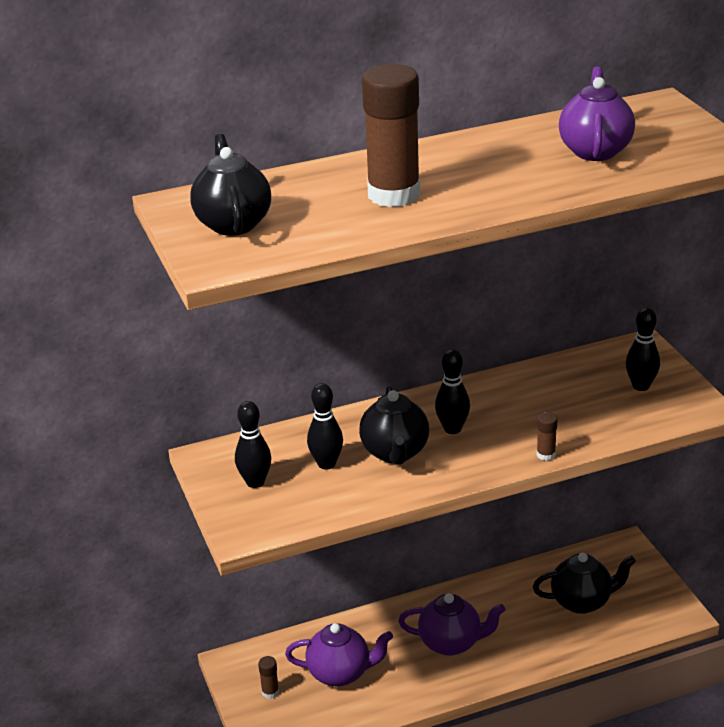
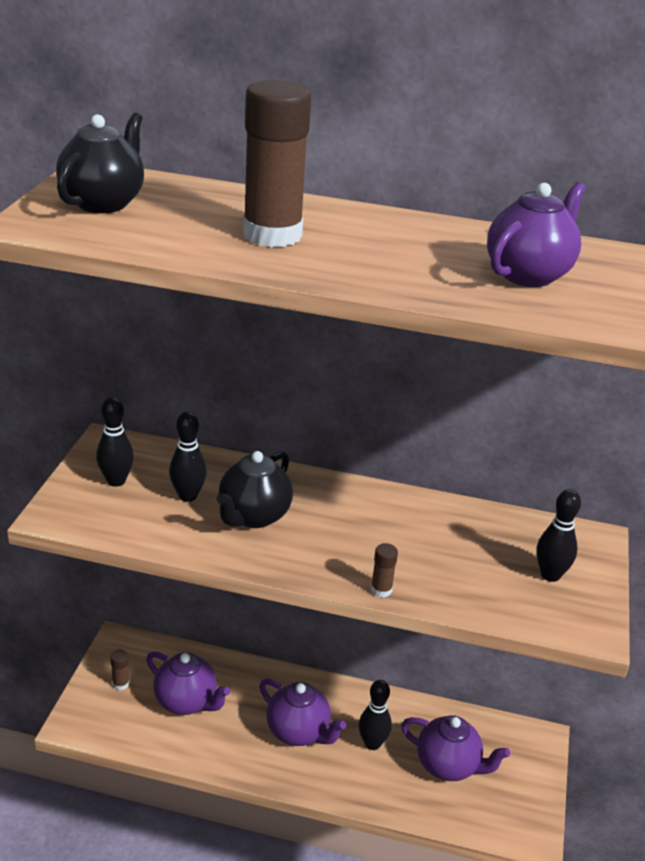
camera: 30 degrees right, 0 degrees up
(452, 429) = (327, 522): black bowling pin -> black bowling pin (372, 743)
(582, 602) = (448, 766): black teapot -> purple teapot

